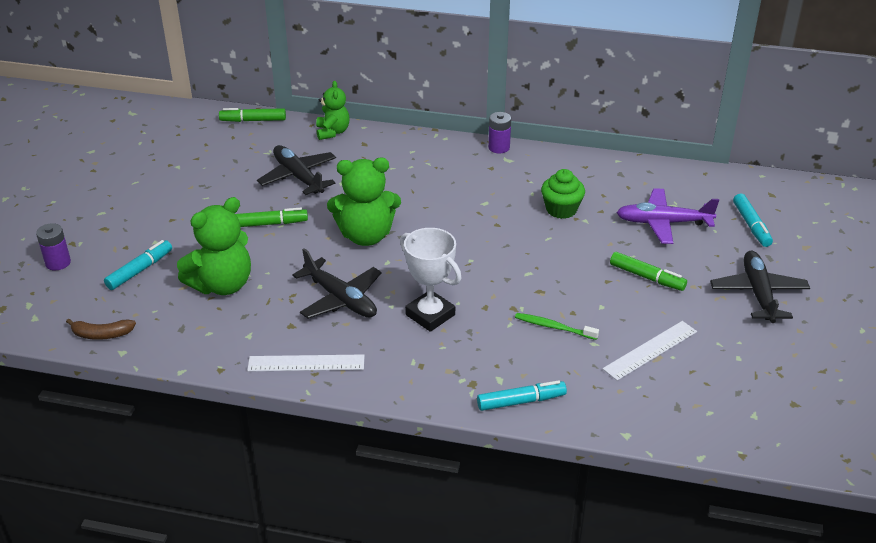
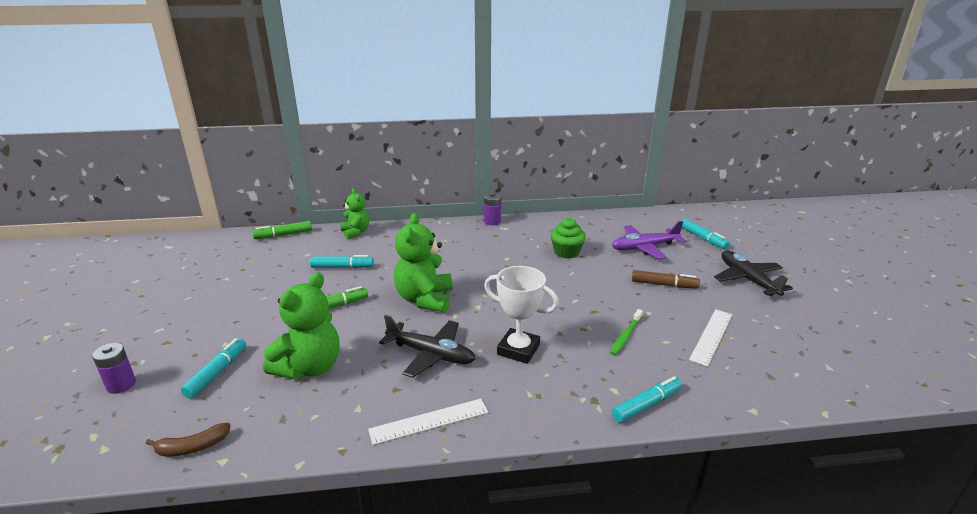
camera: 20 degrees left, 10 degrees down
(298, 177) = (342, 267): black plane -> turquoise marker
(366, 236) = (425, 299): green teddy bear -> green teddy bear turned 120 degrees clockwise
(554, 327) = (625, 336): green toothbrush -> green toothbrush turned 60 degrees counterclockwise
(647, 277) = (664, 285): green marker -> brown marker

